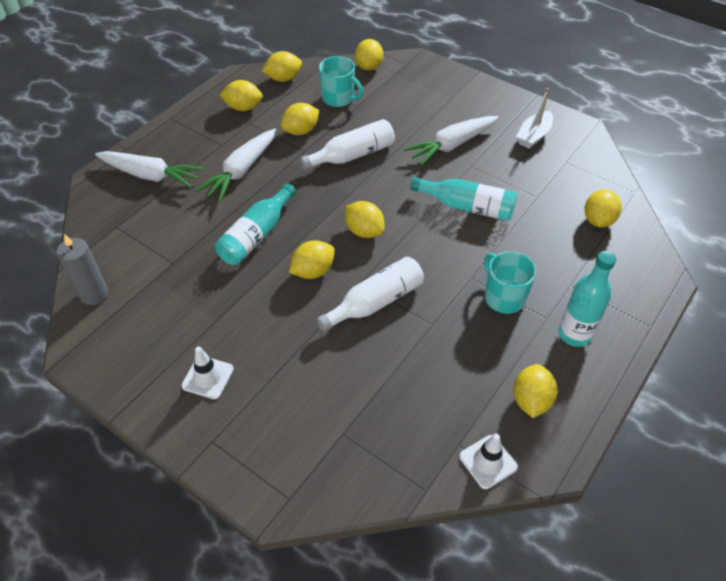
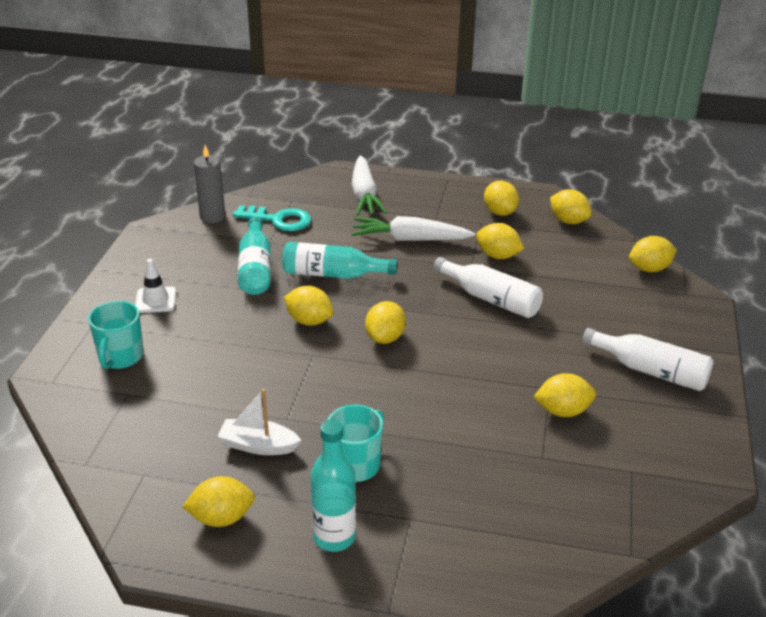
camera: 65 degrees right, 15 degrees down
(142, 246) = (279, 220): none -> turquoise key
(339, 98) = (573, 264): turquoise mug -> turquoise mug (120, 357)
(375, 302) = (293, 371): white bottle -> white bottle (650, 371)
(451, 145) = (572, 365): white carrot -> none
(467, 207) = (478, 402): turquoise bottle -> turquoise bottle (255, 268)
(488, 462) = (131, 501): white traffic cone -> none
(533, 136) = (656, 431): white boat -> white boat (258, 445)
(598, 220) = (543, 524): yellow lemon -> yellow lemon (563, 411)

